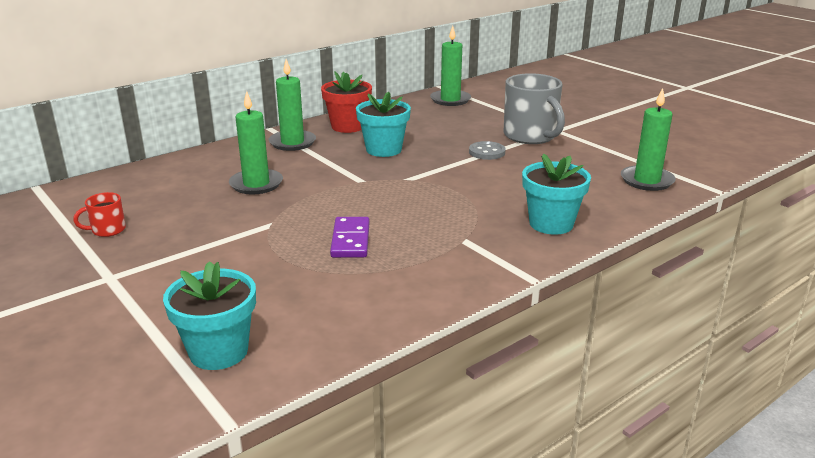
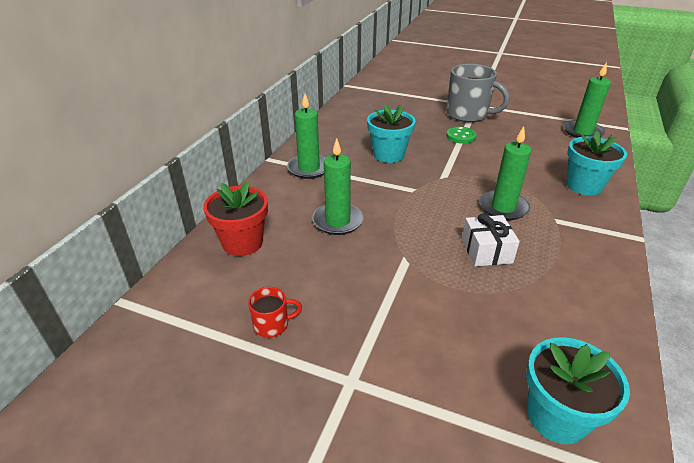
camera: 30 degrees left, 10 degrees up
(107, 230) = (272, 325): red mug -> red mug turned 135 degrees counterclockwise
(348, 126) = (331, 140): red flower pot -> red flower pot (242, 243)
(351, 240) = (486, 251): purple domino -> white gift
(450, 100) = (372, 96): green candle -> green candle (503, 207)
(487, 152) = (461, 136): grey button -> green button

